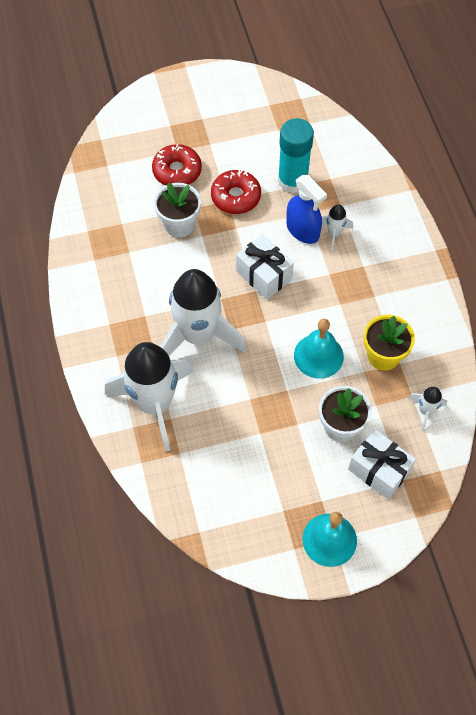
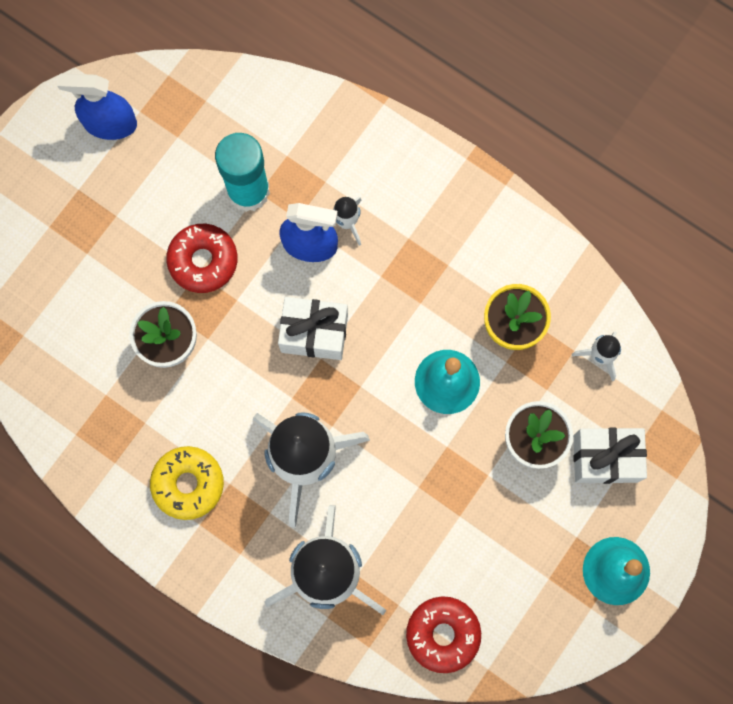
camera: 40 degrees left, 15 degrees up
(122, 299) = (188, 484): none -> yellow donut
(177, 171) = (109, 280): red donut -> red donut (443, 634)
(248, 100) = (110, 124): none -> blue spray bottle

